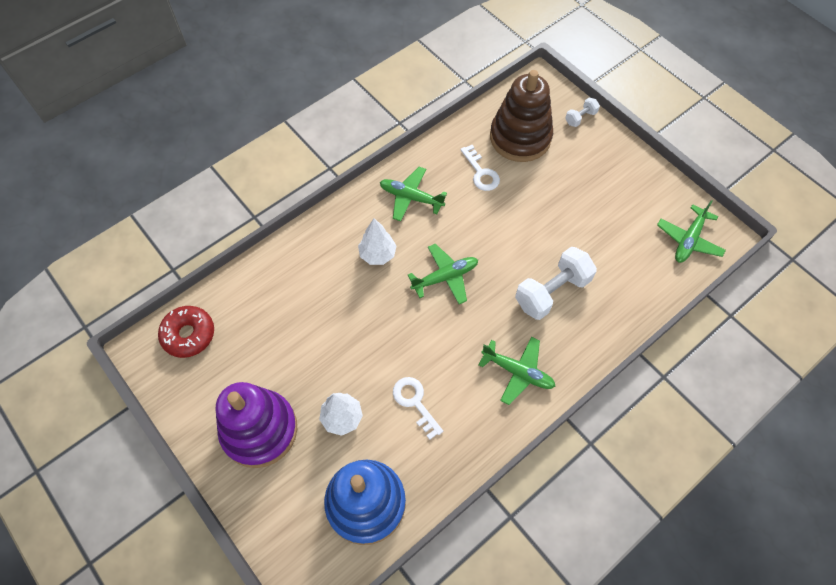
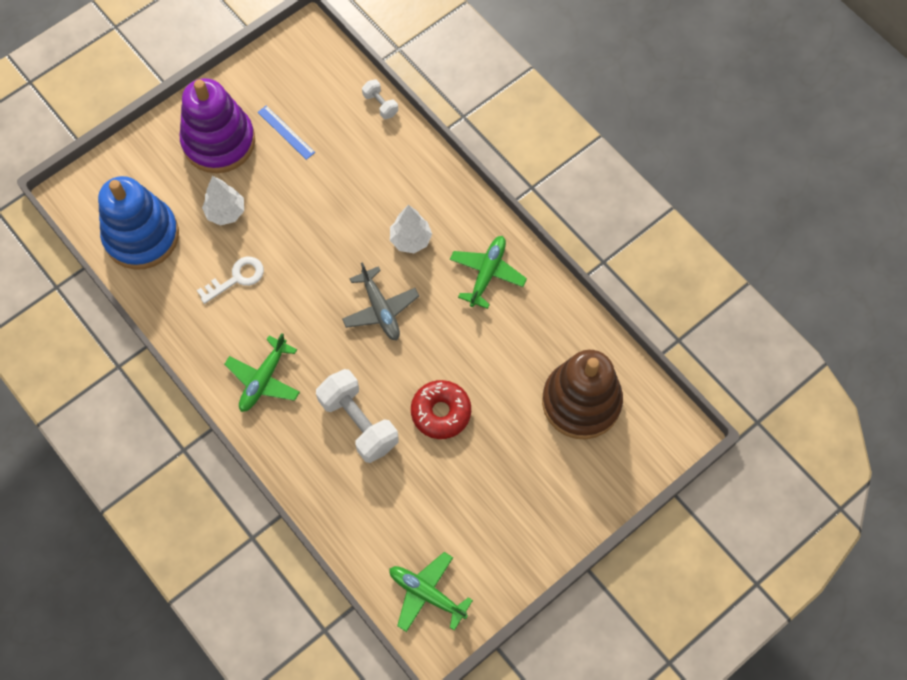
camera: 90 degrees right, 5 degrees up
(189, 334) = (321, 71): red donut -> red donut (441, 412)
(255, 364) = (286, 132): none -> blue ruler
(445, 277) = (380, 309): green plane -> grey plane
(481, 172) = (525, 352): white key -> none
(580, 118) = (617, 481): white dumbbell -> white dumbbell (380, 104)

